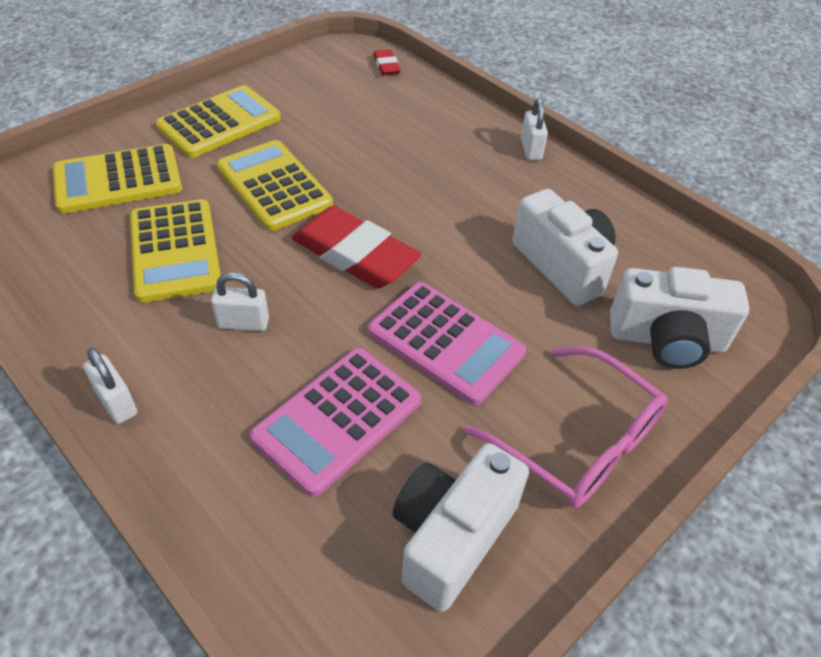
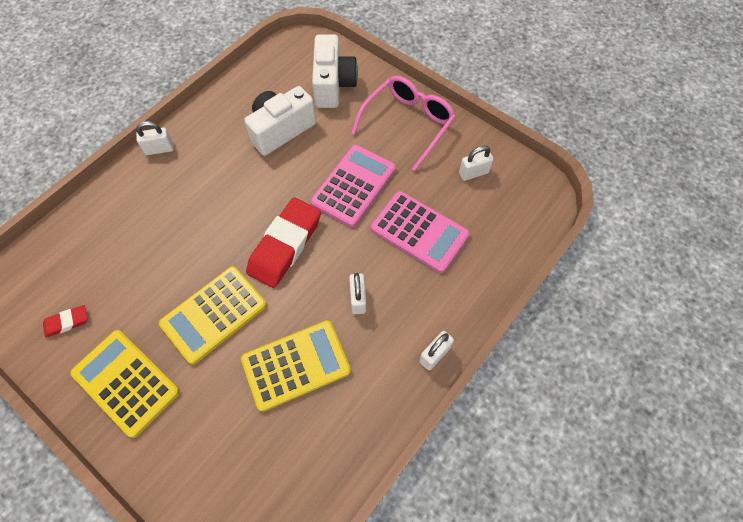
camera: 95 degrees left, 15 degrees up
(118, 180) = (214, 442): yellow calculator -> none
(386, 66) = (34, 260): red eraser -> red eraser (67, 322)
(451, 537) = (473, 173): white camera -> white padlock

